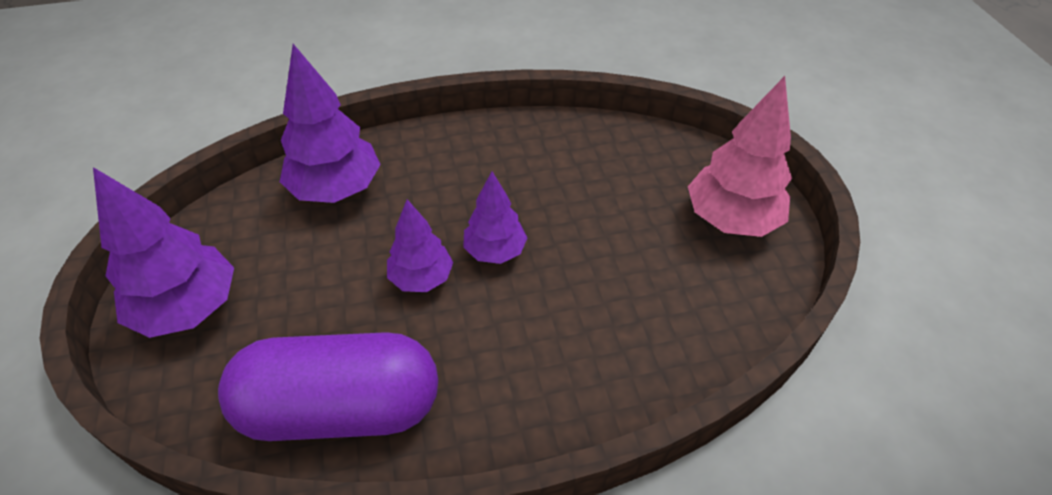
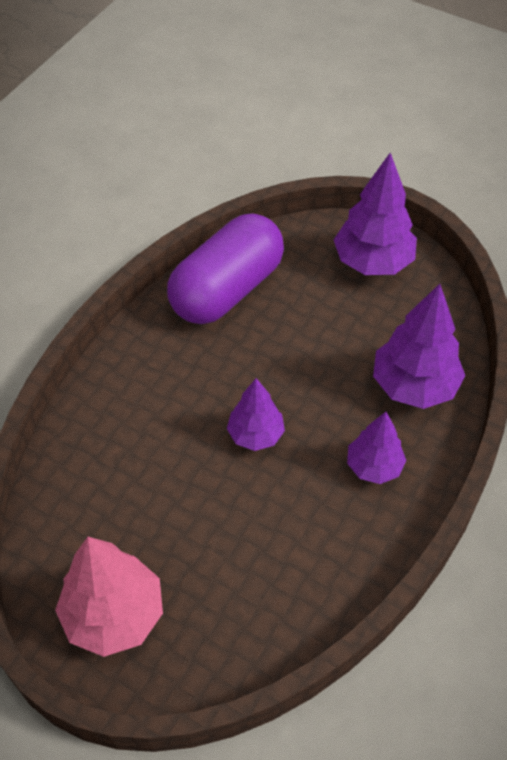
camera: 135 degrees right, 5 degrees up
(421, 278) = (276, 379): purple tree -> purple tree (374, 466)

